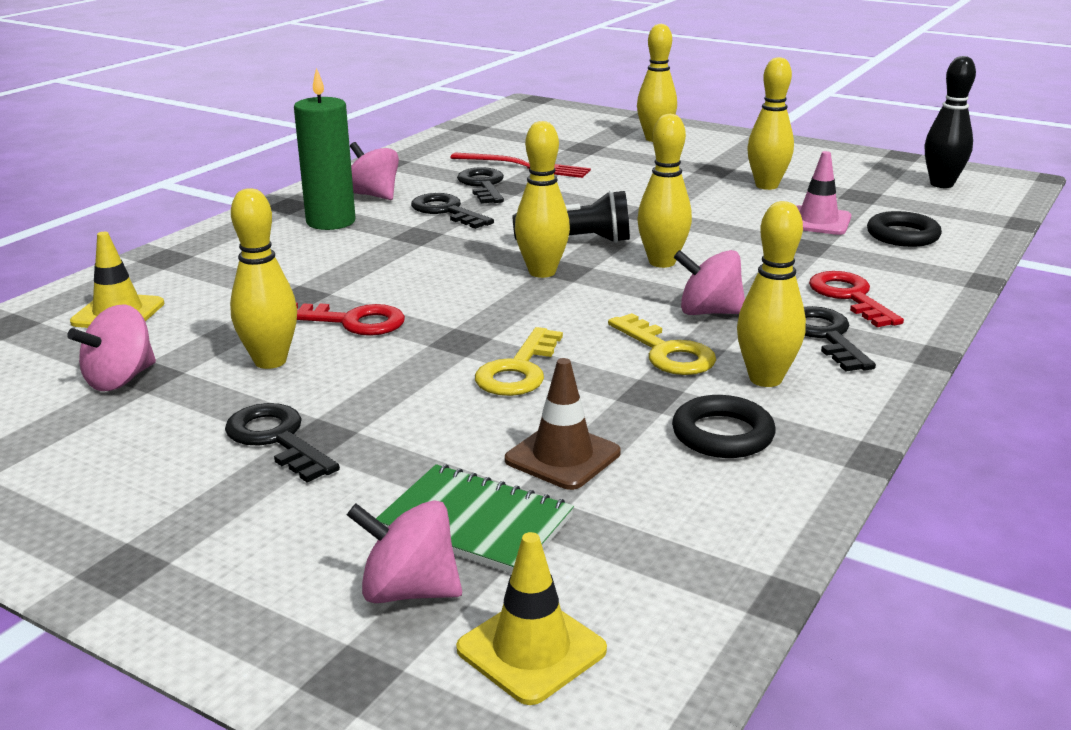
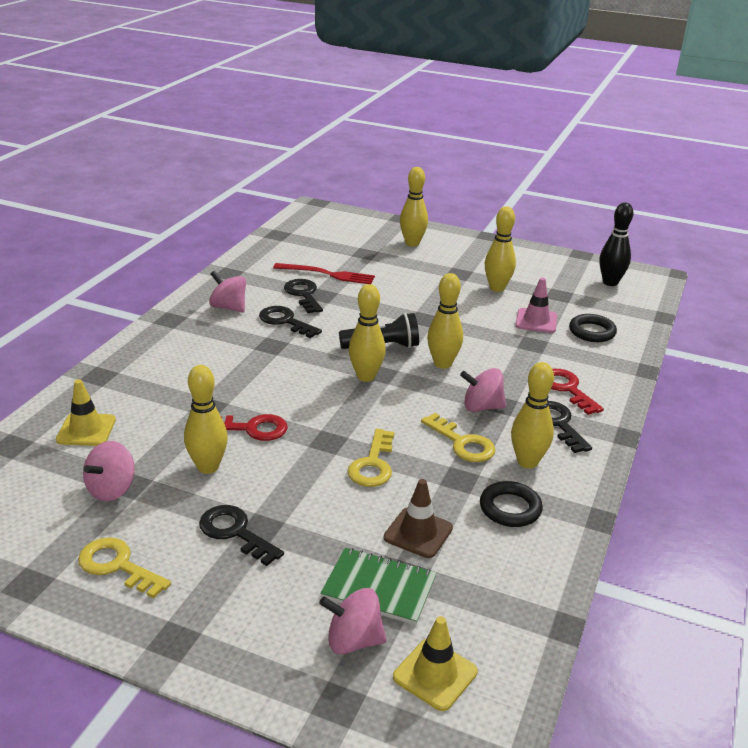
camera: 10 degrees left, 5 degrees up
(84, 469) = (117, 566): none -> yellow key
(331, 222) = (206, 335): green candle -> none

